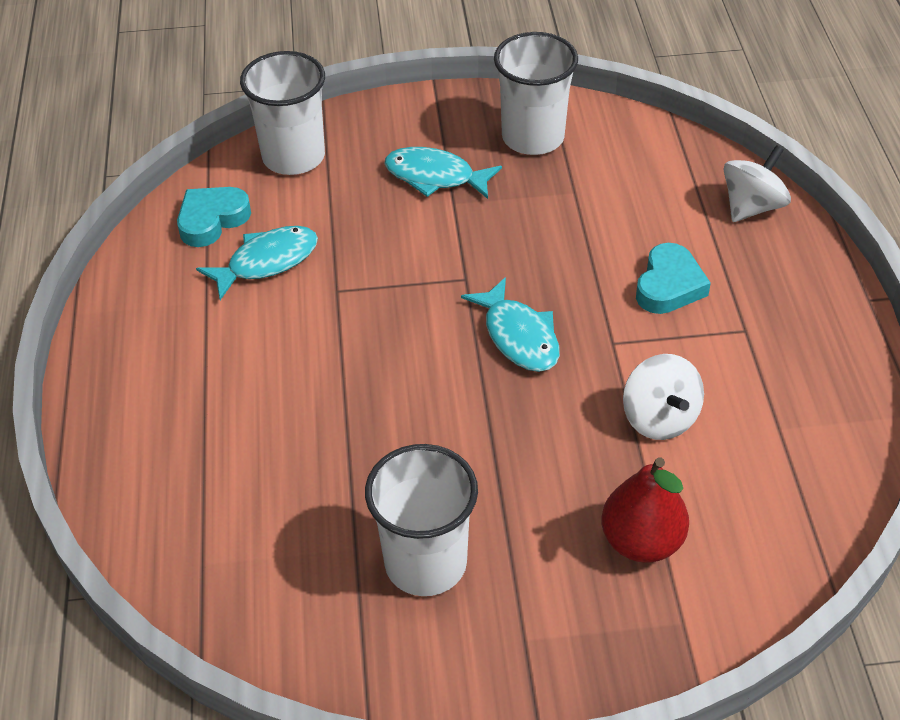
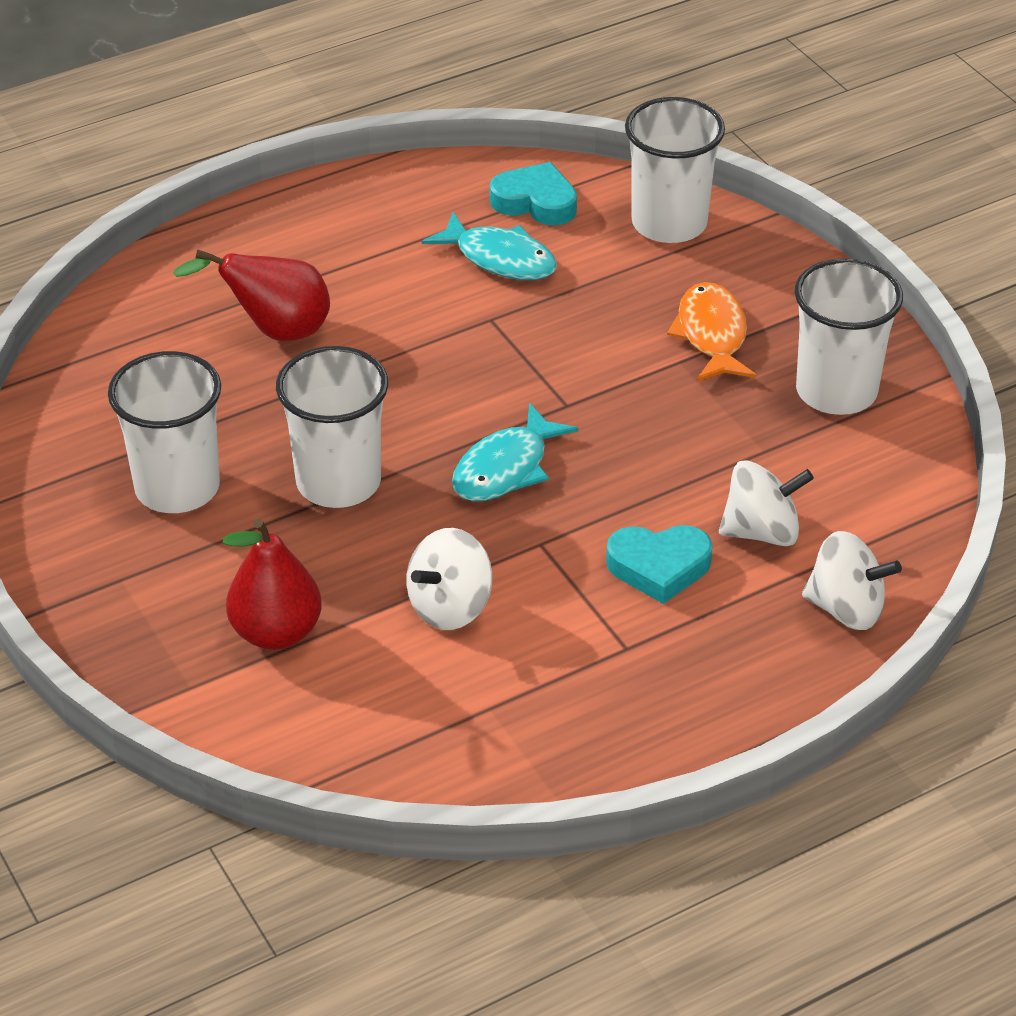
camera: 65 degrees right, 5 degrees down
(259, 433) = (275, 330): none -> red pear
(435, 177) = (711, 335): turquoise fish -> orange fish
(479, 446) = (338, 482): none -> white cup
(657, 221) = (762, 531): none -> white spinning top

